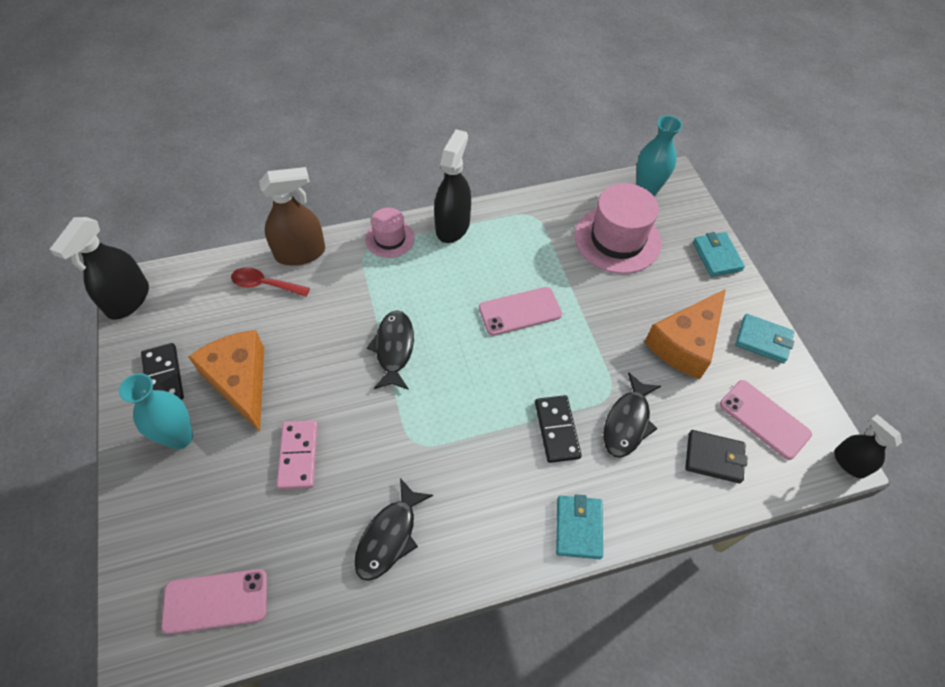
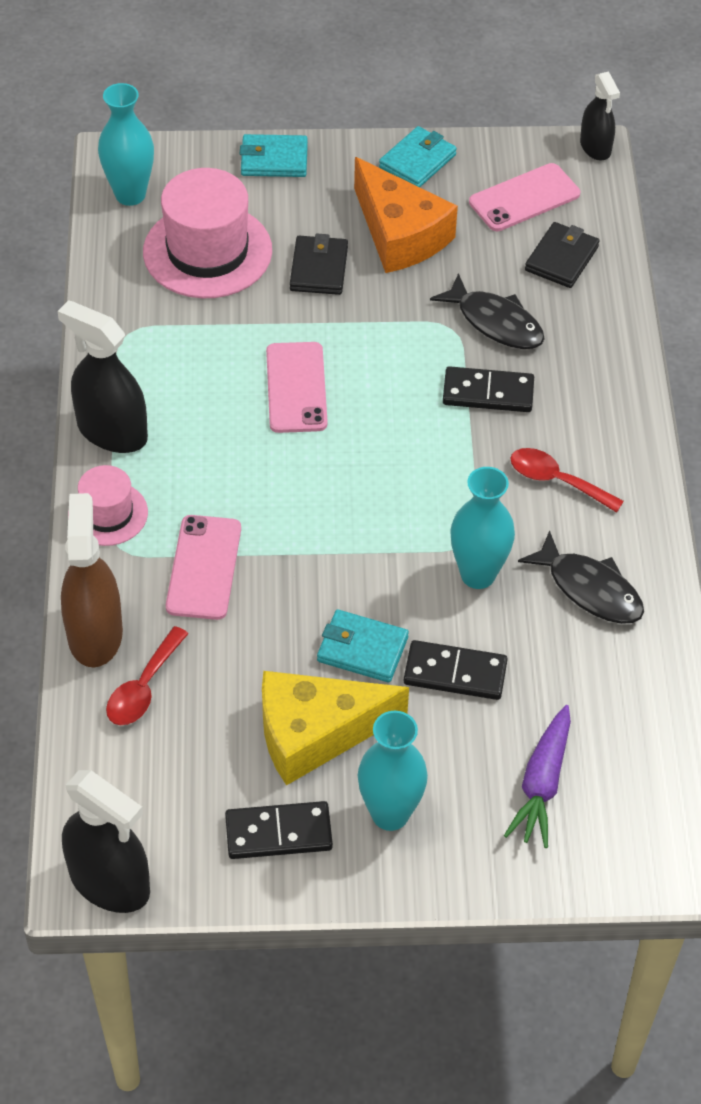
camera: 75 degrees left, 5 degrees down
(209, 532) = (542, 784): none -> purple carrot
(215, 601) = (635, 781): pink phone -> pink phone (204, 567)
(240, 381) = (315, 733): orange cheese -> yellow cheese
(298, 455) = (455, 673): pink domino -> black domino
(387, 454) = (478, 574): none -> turquoise vase
(394, 349) = (315, 541): black fish -> none
(487, 494) = (557, 481): none -> red spoon
(578, 528) = (618, 404): turquoise wallet -> turquoise wallet (362, 649)
(630, 302) = (319, 269): none -> black wallet
(849, 462) = (595, 147): black spray bottle -> black spray bottle turned 90 degrees counterclockwise

